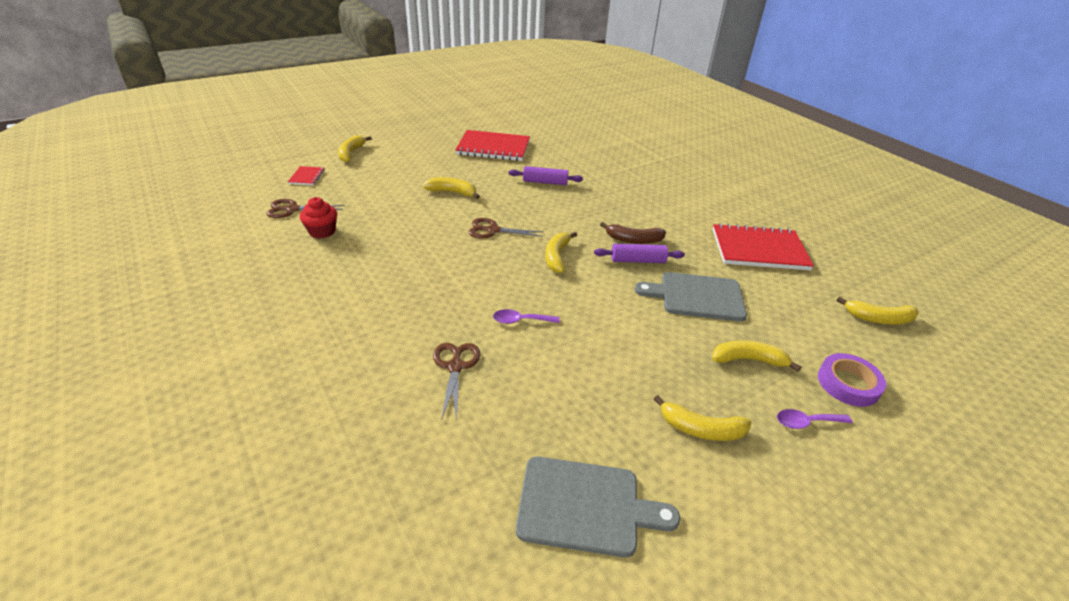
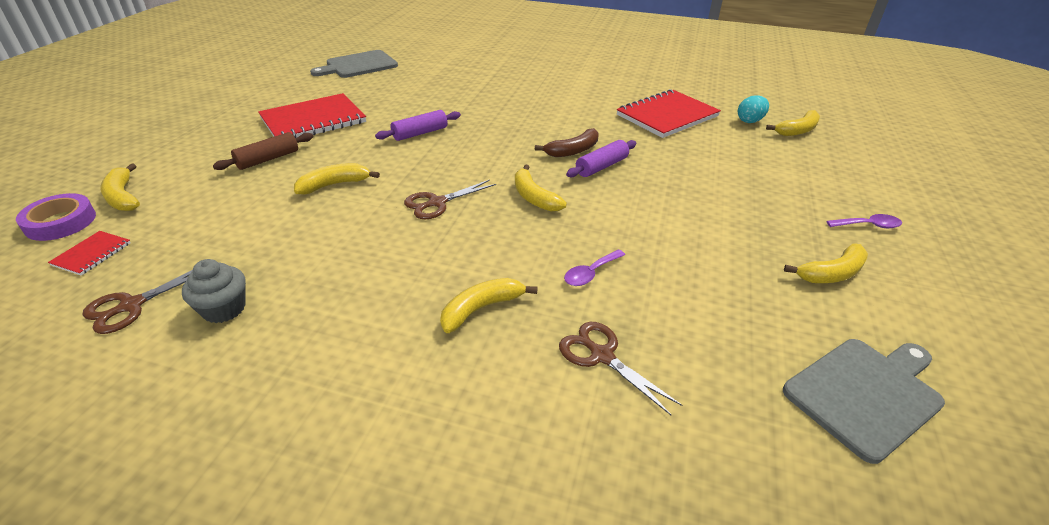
camera: 40 degrees left, 0 degrees up
(307, 177) = (92, 254): red notebook -> red notebook turned 60 degrees clockwise
(322, 231) = (224, 309): red cupcake -> grey cupcake
(439, 162) = (268, 159): none -> brown rolling pin
(697, 296) = (682, 173): grey cutting board -> grey cutting board (358, 65)
(748, 360) = (780, 202): yellow banana -> yellow banana (481, 309)
(806, 422) = (868, 225): purple spoon -> purple spoon turned 135 degrees counterclockwise
(839, 288) = (750, 121): none -> turquoise egg
(848, 384) = (847, 184): purple tape -> purple tape (60, 222)

